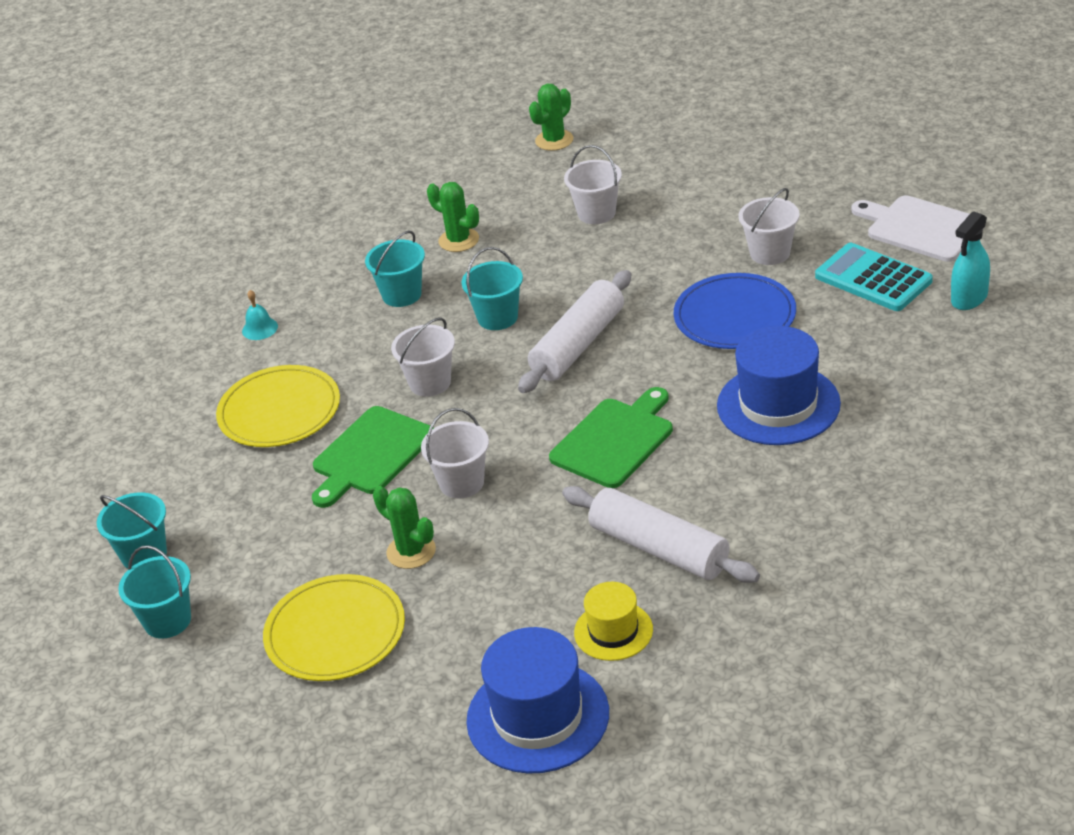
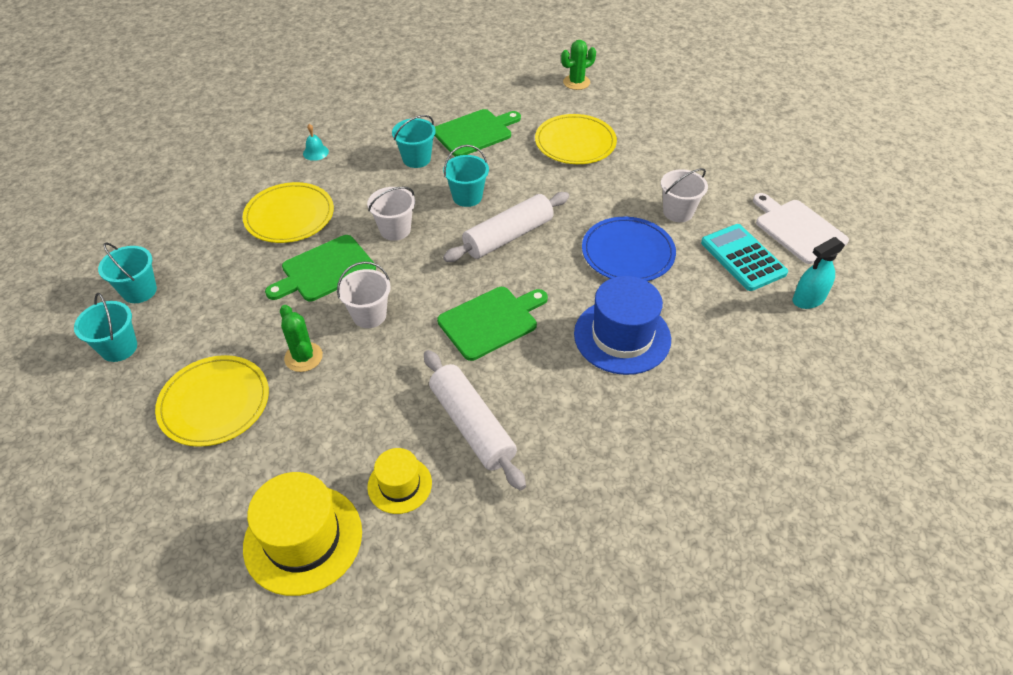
camera: 15 degrees right, 10 degrees up
(458, 240) = (475, 132): green cactus -> green cutting board
(538, 717) = (303, 539): blue hat -> yellow hat
(596, 213) = (575, 142): white bucket -> yellow plate

